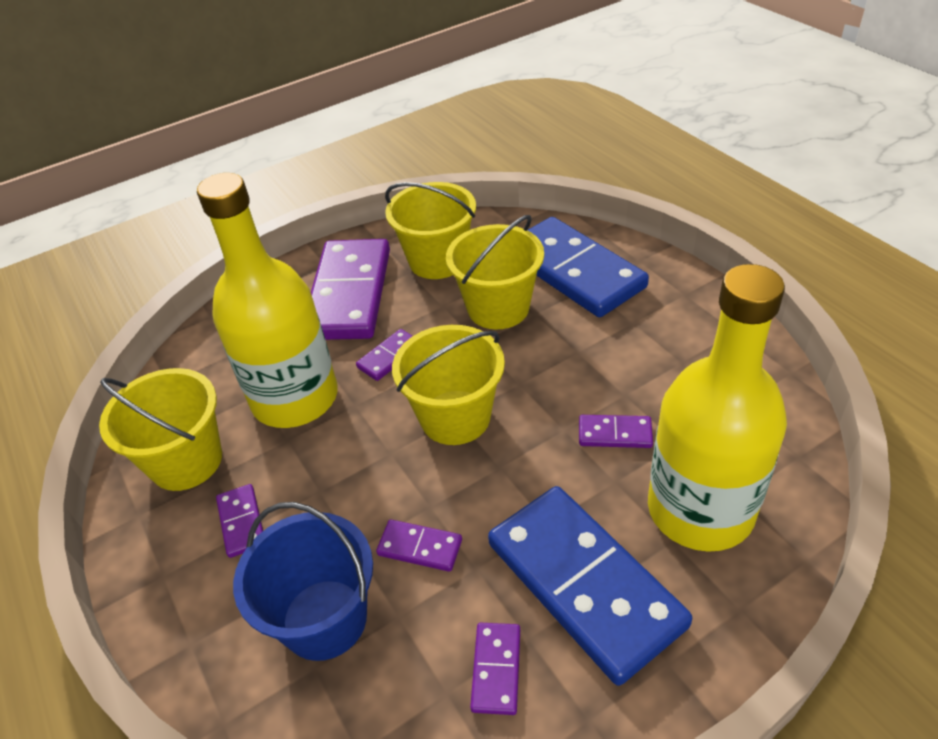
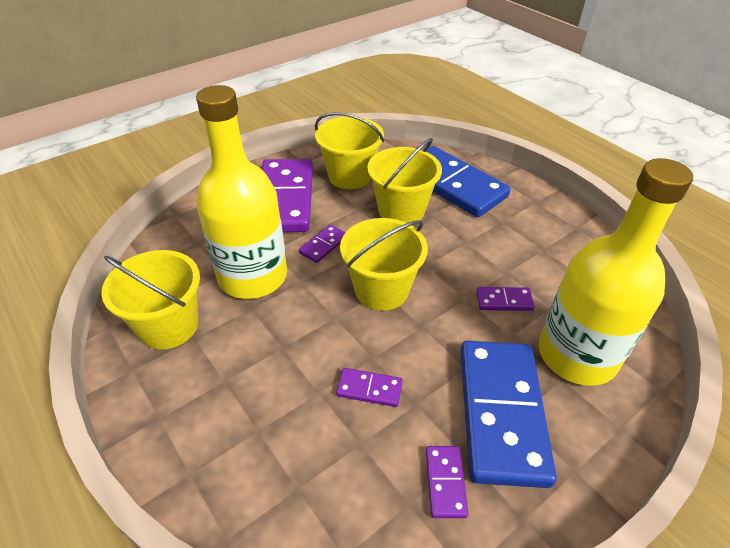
camera: 10 degrees left, 0 degrees up
(241, 522) = (221, 373): purple domino -> none
(324, 619) = (300, 448): blue bucket -> none
(585, 583) = (502, 413): blue domino -> blue domino turned 45 degrees clockwise

